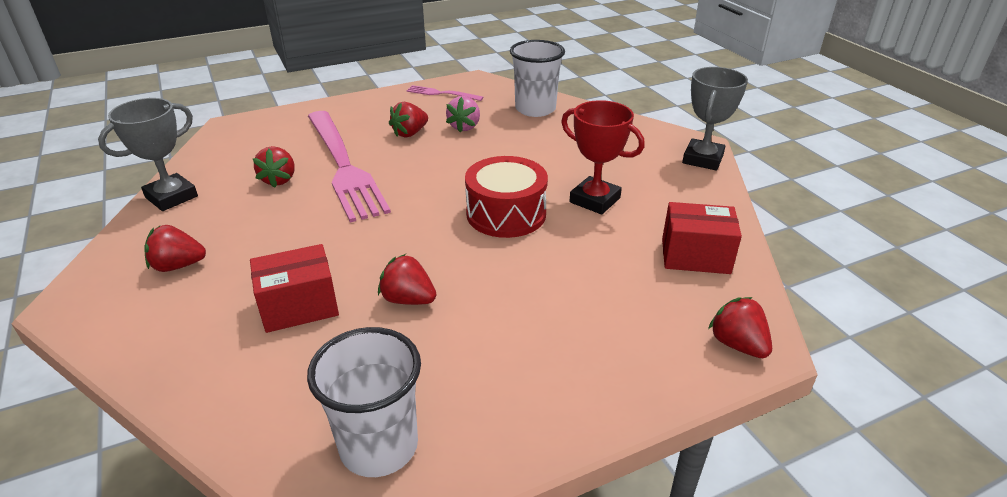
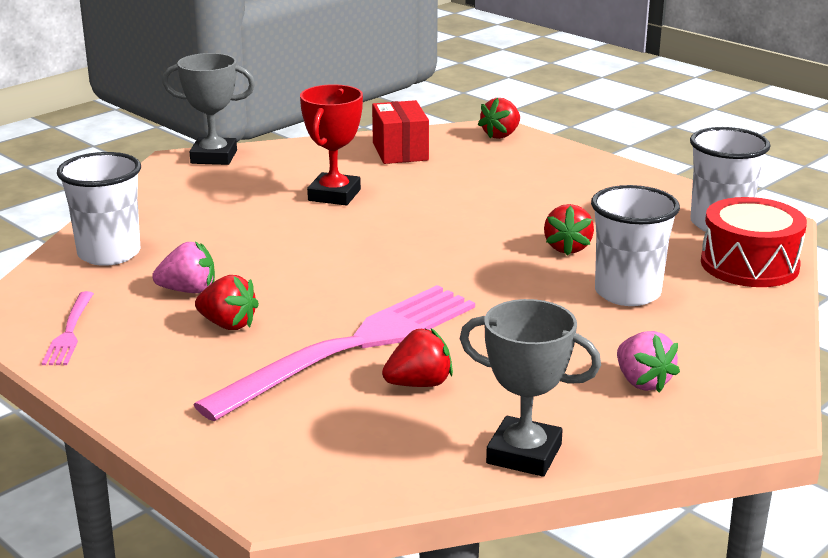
camera: 110 degrees left, 10 degrees down
(178, 266) = (642, 382): red strawberry -> pink strawberry
(299, 306) = (627, 293): red box -> white cup
(506, 214) = (392, 231): red drum -> red drum (749, 265)

